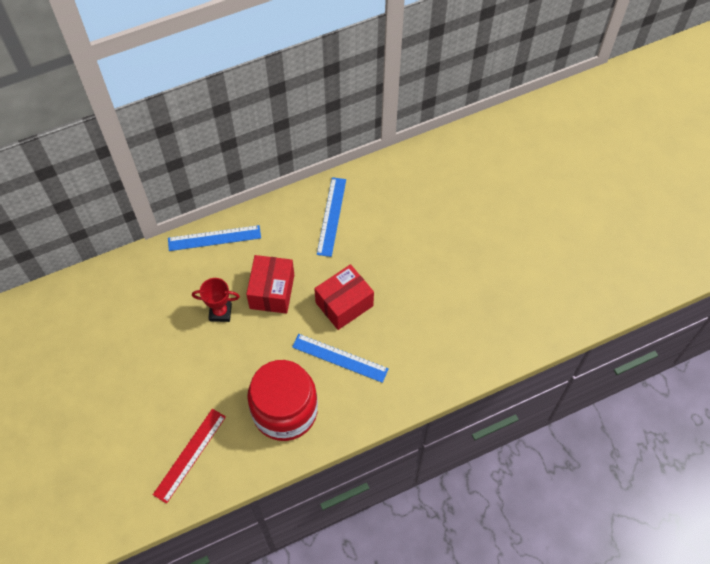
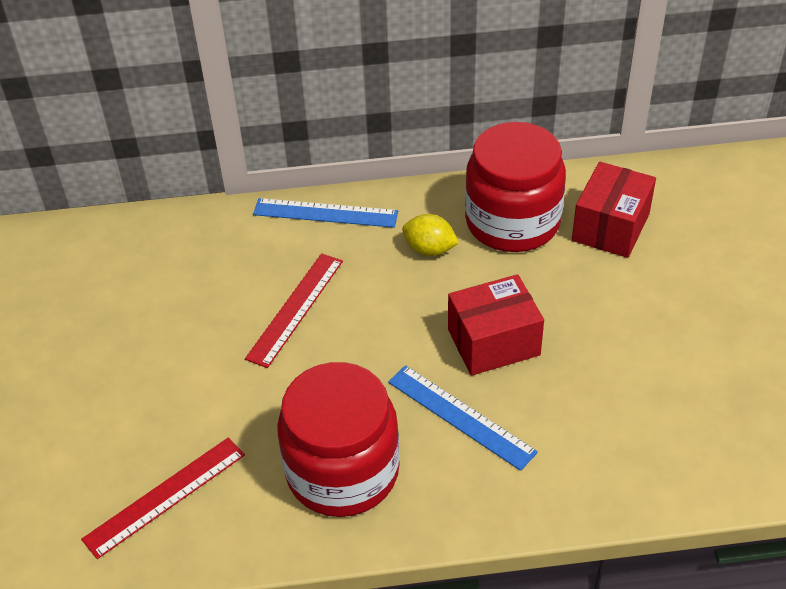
camera: 20 degrees right, 15 degrees down
(220, 312) = (295, 309): red trophy -> red ruler
(272, 291) = (385, 299): red box -> red box (610, 227)
(287, 249) = (429, 249): none -> yellow lemon
(331, 216) = (512, 222): blue ruler -> red jar

